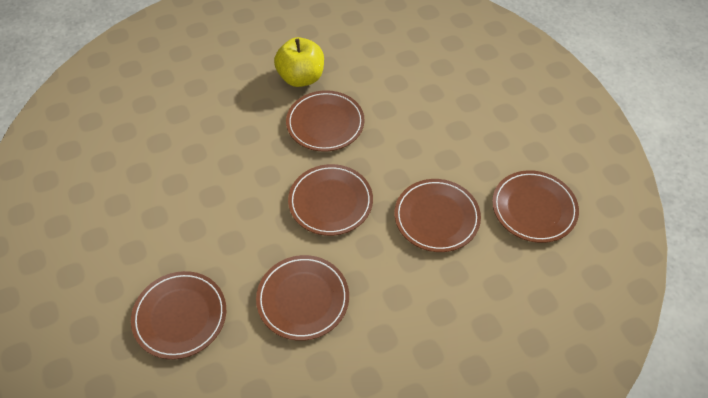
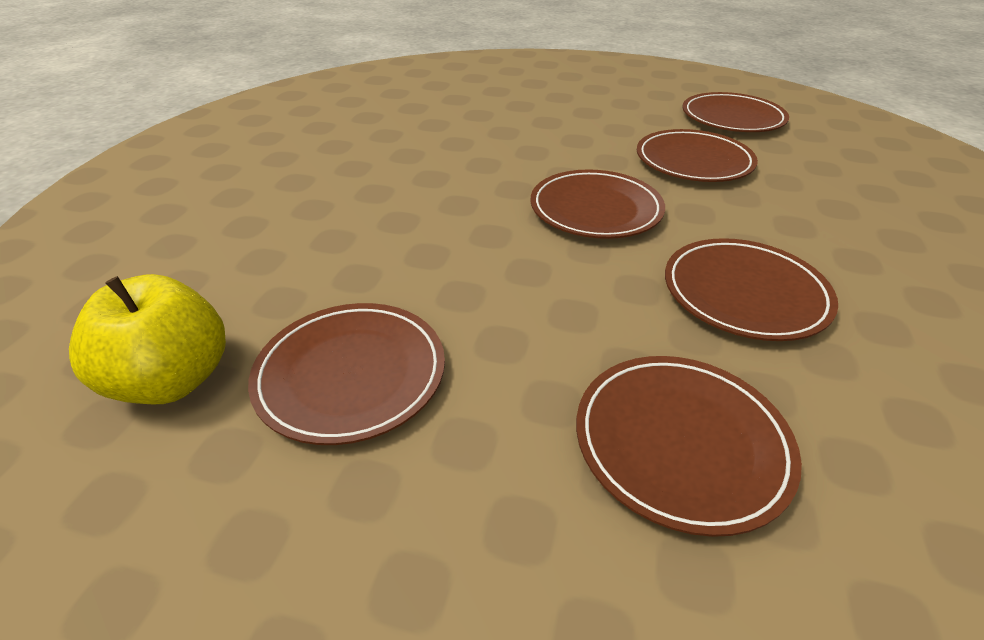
camera: 50 degrees left, 15 degrees down
(301, 78) = (376, 154): yellow apple -> yellow apple (173, 380)
(325, 123) = (469, 167): brown plate -> brown plate (351, 375)

